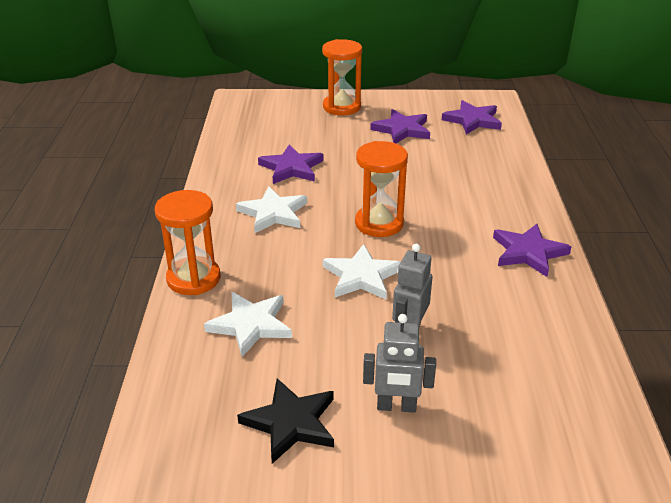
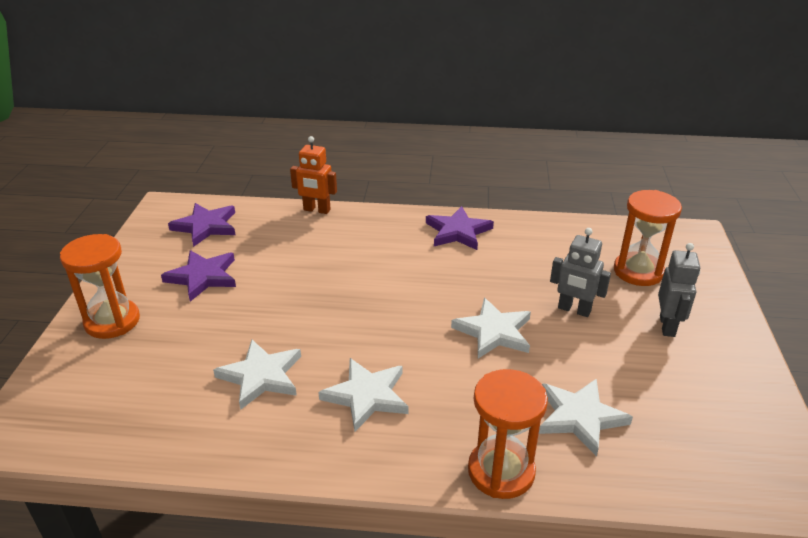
camera: 85 degrees left, 0 degrees up
(291, 168) = (261, 376): purple star -> white star
(291, 423) = (706, 390): black star -> none
(379, 223) = (401, 312): orange hourglass -> orange hourglass (638, 271)
(526, 167) = (316, 210): none -> orange robot

